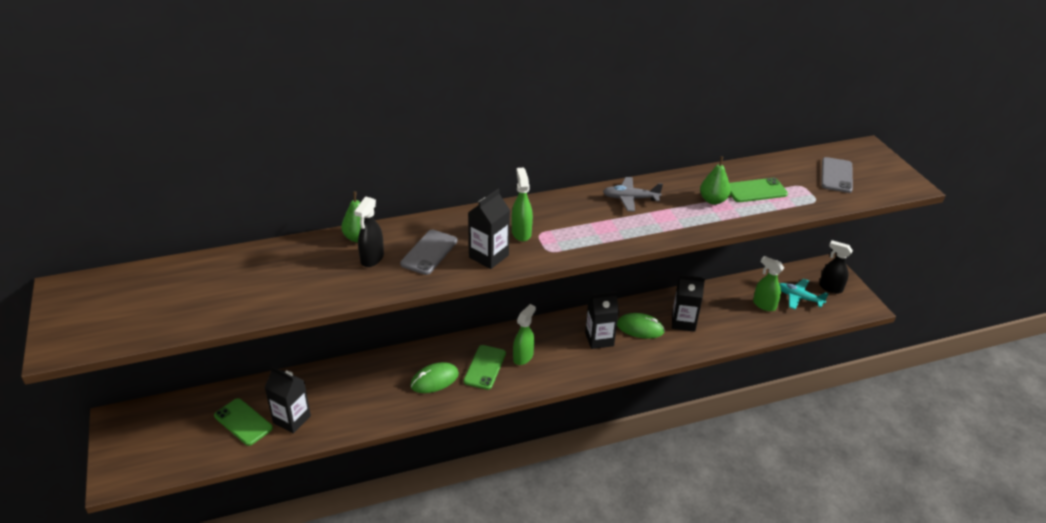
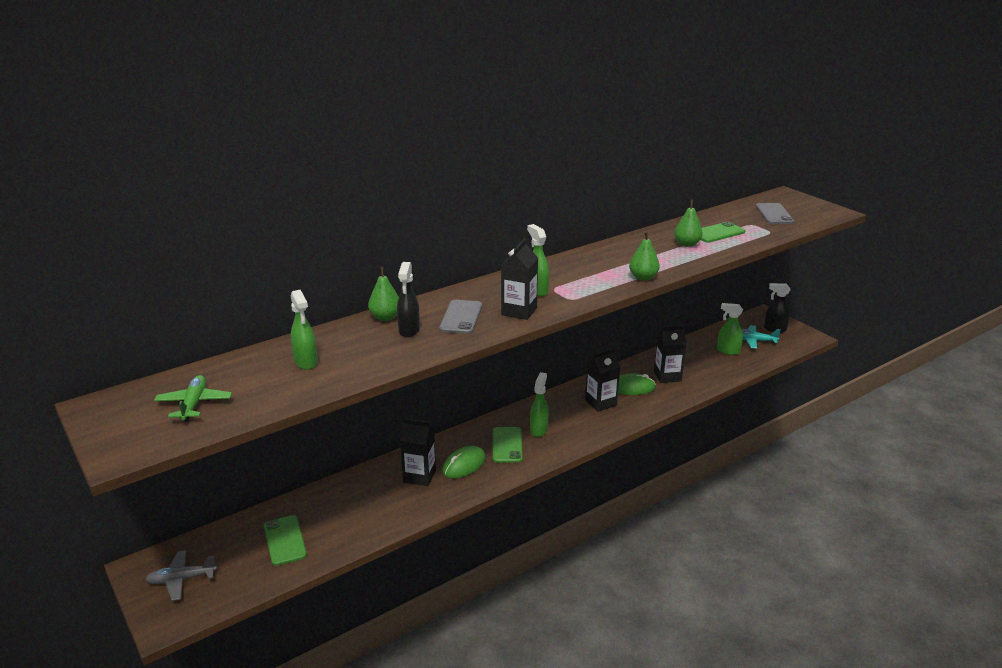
camera: 15 degrees left, 10 degrees down
(143, 305) = (194, 404): none -> green plane
(243, 422) = (285, 540): green phone -> green phone turned 45 degrees clockwise
(260, 277) = (306, 362): none -> green spray bottle
(292, 419) = (336, 527): black carton -> black carton (419, 476)
(630, 198) = (616, 253): grey plane -> grey plane (181, 579)
(639, 237) = (643, 277): none -> green pear

